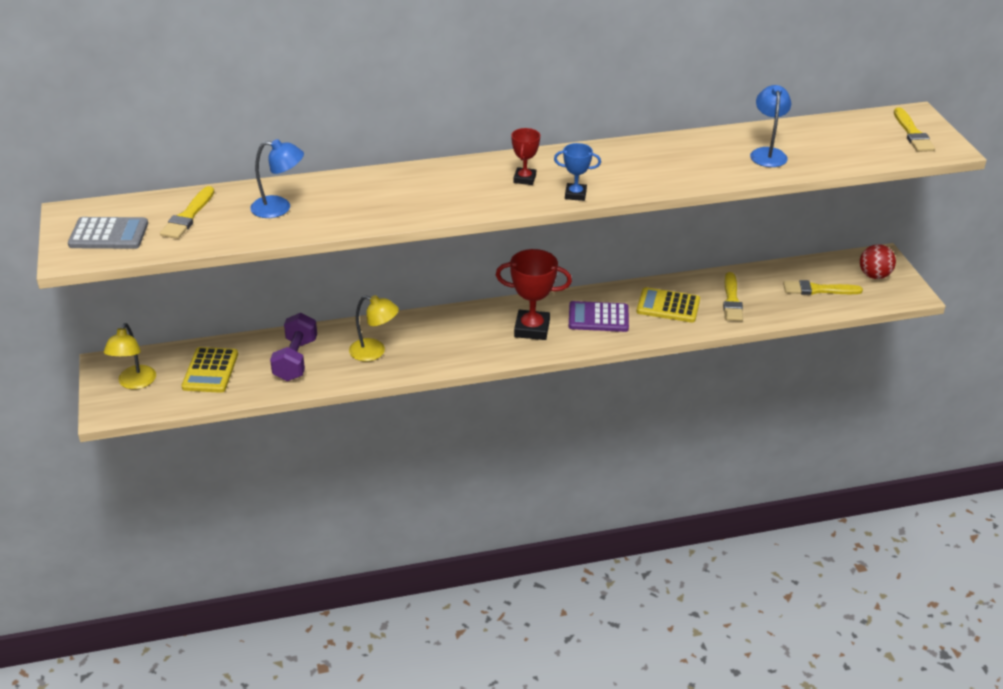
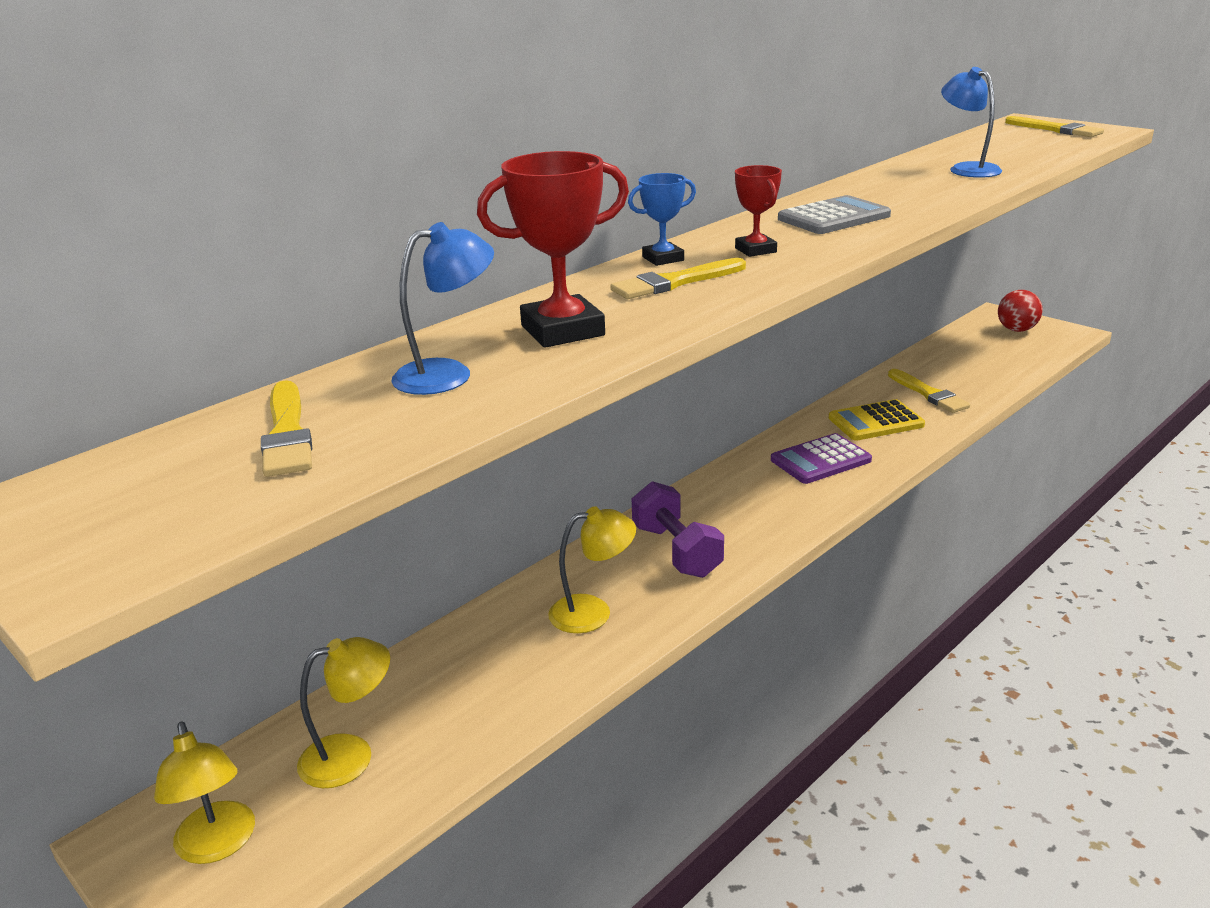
camera: 30 degrees left, 10 degrees down
(108, 234) = (140, 512): grey calculator -> grey calculator (833, 217)
(210, 371) = (351, 756): yellow calculator -> yellow lamp
(295, 360) = (483, 674): purple dumbbell -> purple dumbbell (676, 551)
(532, 329) = (762, 501): red trophy -> red trophy (562, 330)
(575, 194) = (845, 246): blue trophy -> blue trophy (663, 259)
(818, 290) = (990, 357): yellow brush -> yellow brush (675, 282)

